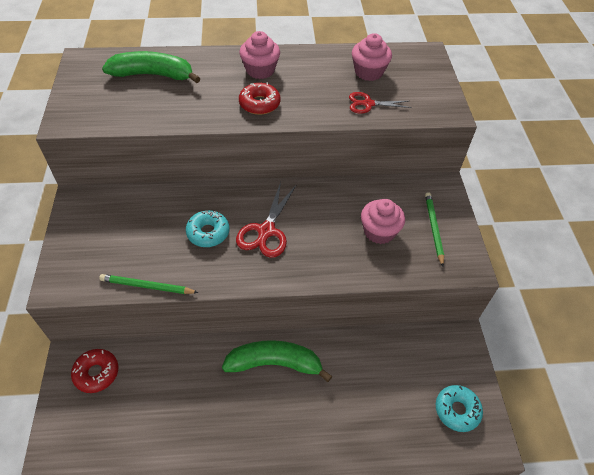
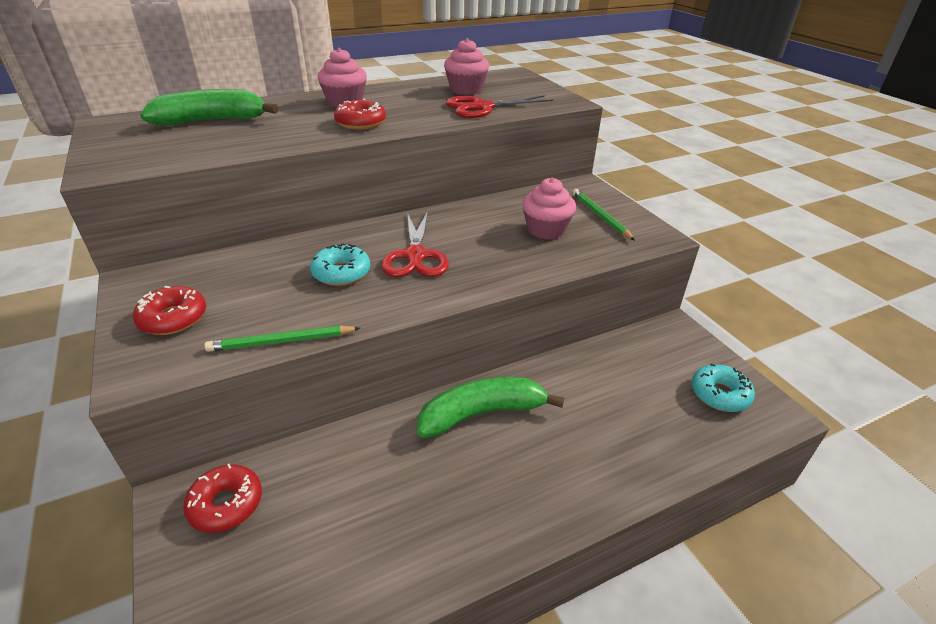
camera: 20 degrees left, 15 degrees down
(90, 243) = (173, 318): none -> red donut
(368, 104) = (482, 107): red scissors -> red scissors, size x1.52

